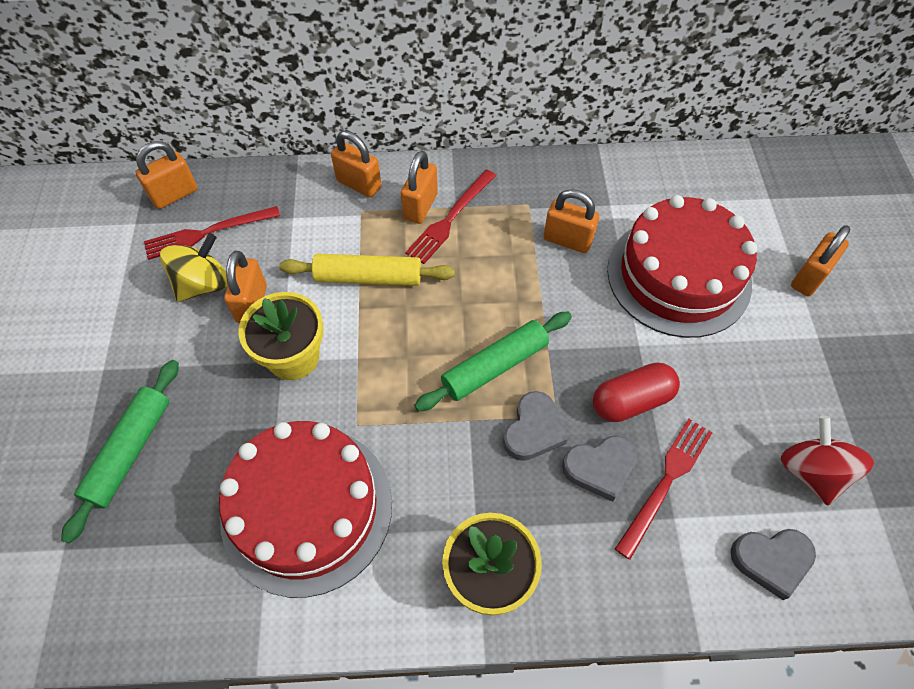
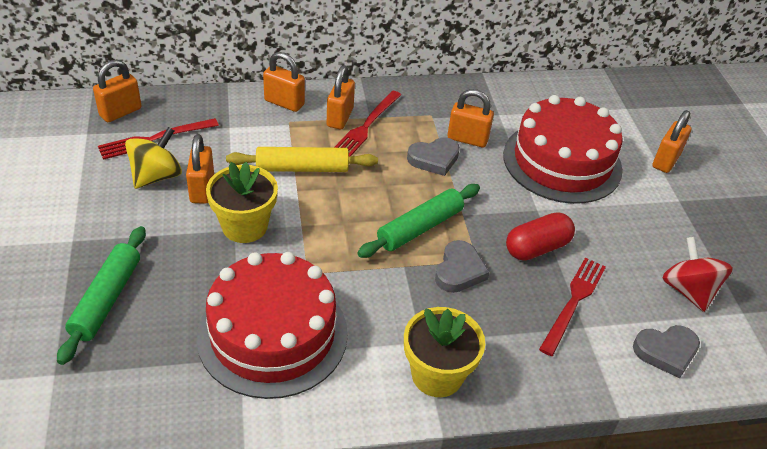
camera: 10 degrees left, 15 degrees down
(600, 468) = (518, 295): grey heart -> grey heart (434, 159)

